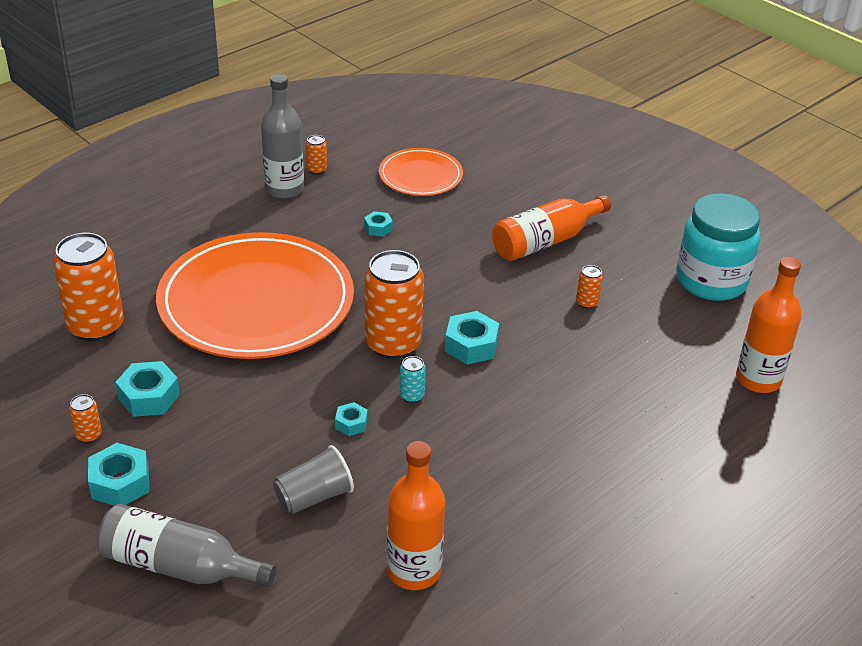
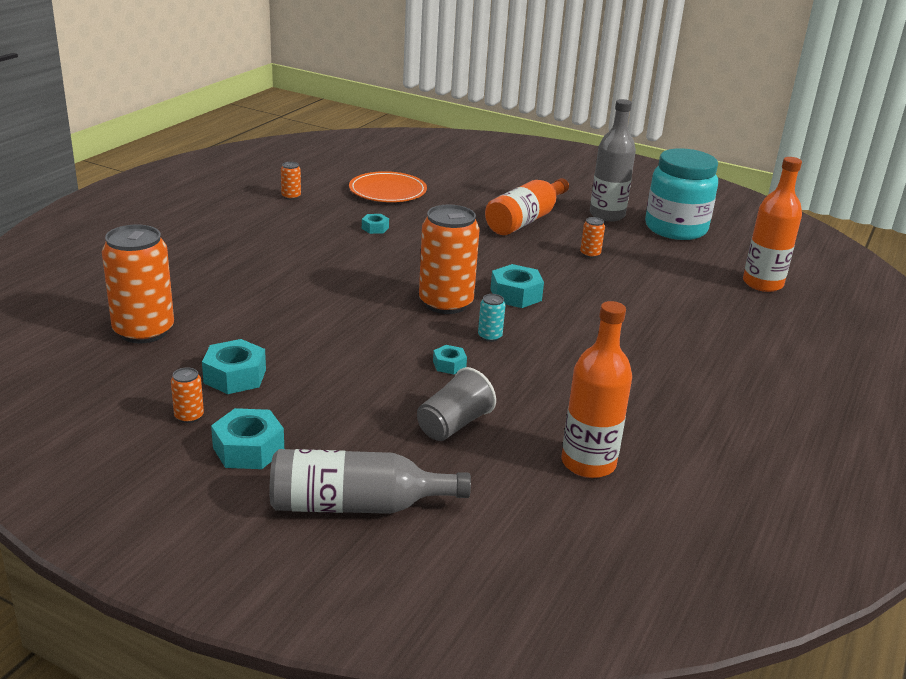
camera: 20 degrees left, 10 degrees down
(256, 302) = (296, 292): orange plate -> none
(284, 189) = (270, 212): grey bottle -> grey bottle (607, 215)

